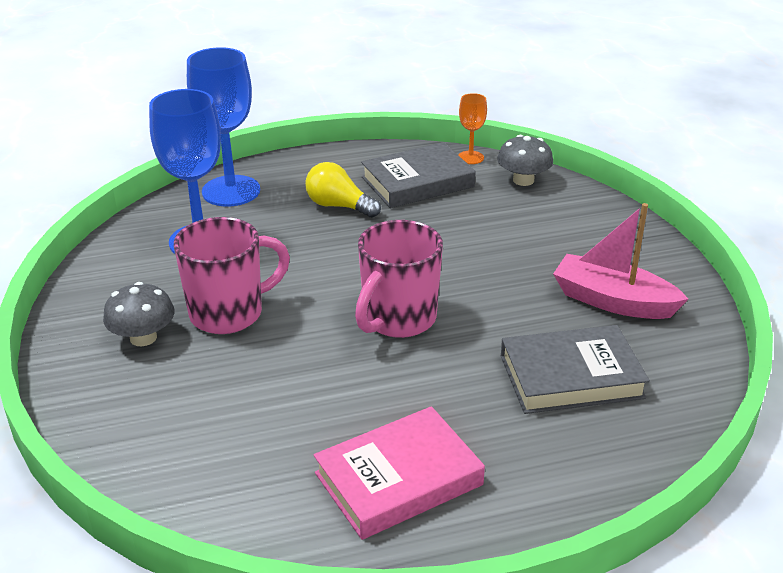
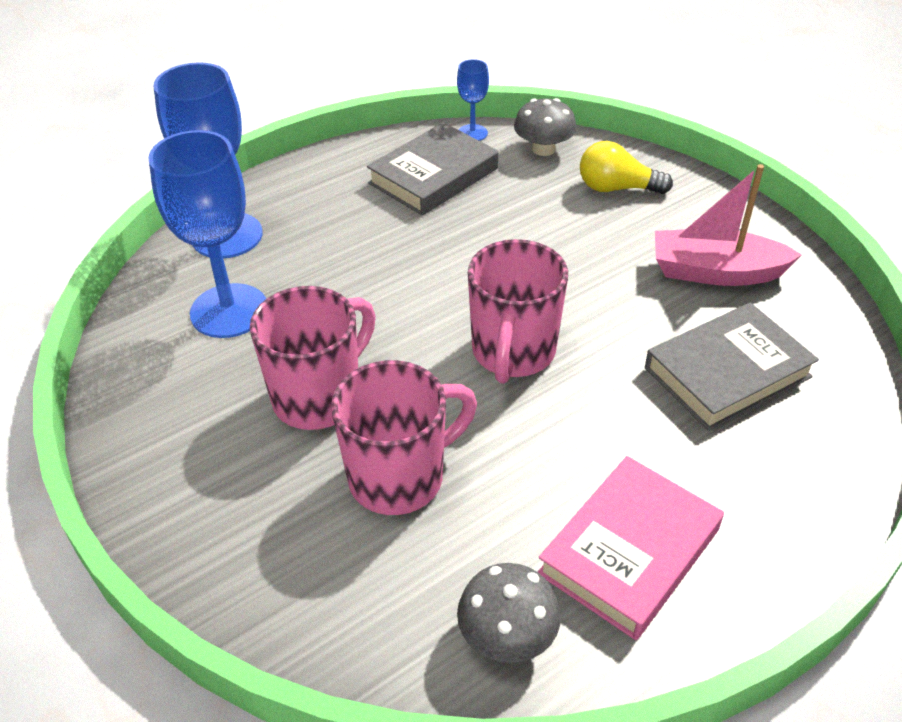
camera: 20 degrees left, 10 degrees up
(143, 337) = (235, 458): grey mushroom -> grey mushroom (507, 635)
(253, 381) = (399, 477): none -> pink mug
(339, 206) = (364, 226): yellow light bulb -> yellow light bulb (616, 188)
(470, 157) = (472, 133): orange goblet -> blue goblet

